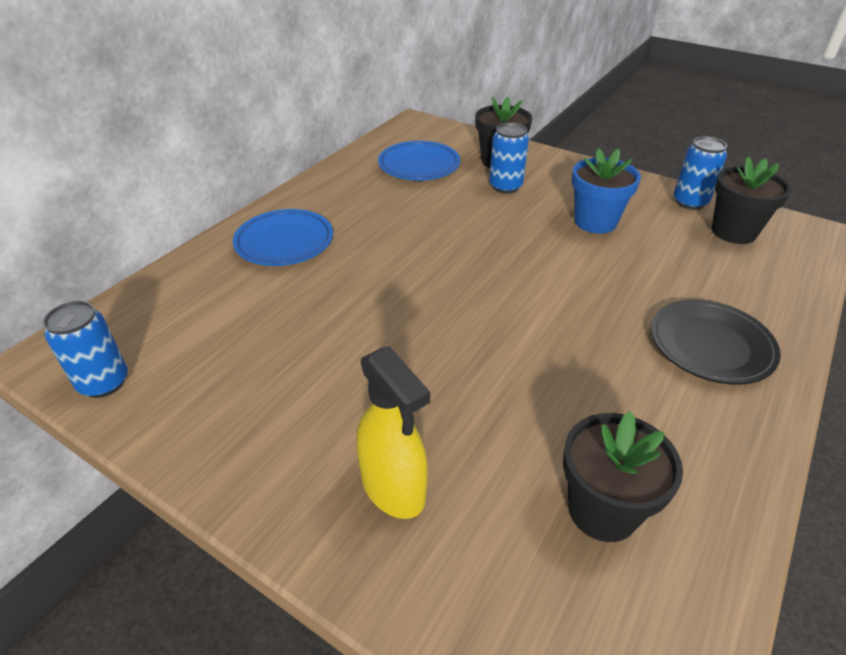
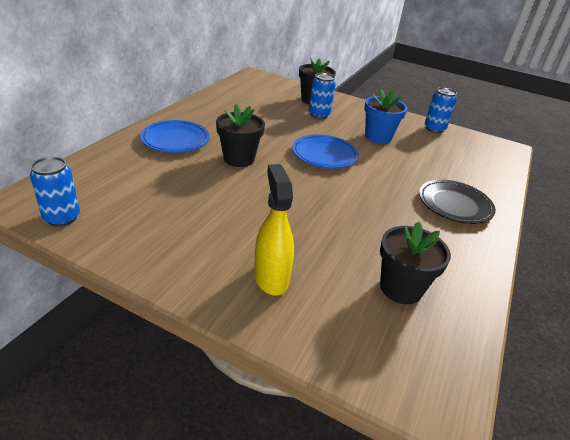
camera: 10 degrees left, 5 degrees down
(393, 488) = (271, 277): yellow spray bottle -> yellow spray bottle turned 150 degrees counterclockwise
(419, 165) = (260, 100): blue plate -> blue plate (324, 155)
(733, 232) = (462, 146): black flower pot -> black flower pot (239, 159)

